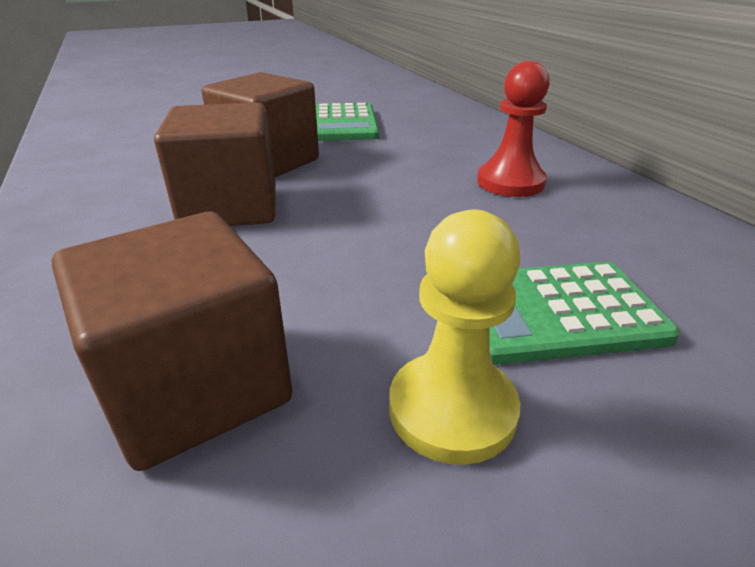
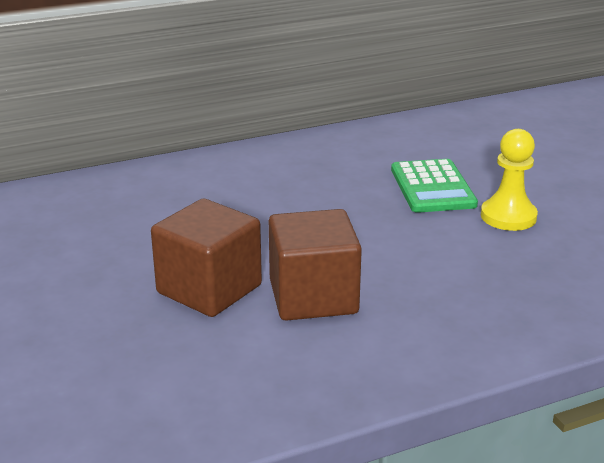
camera: 90 degrees left, 5 degrees down
(196, 388) = (518, 279): brown cube -> none
(343, 124) = (96, 252): green calculator -> none
(510, 182) = (268, 181): red pawn -> none

